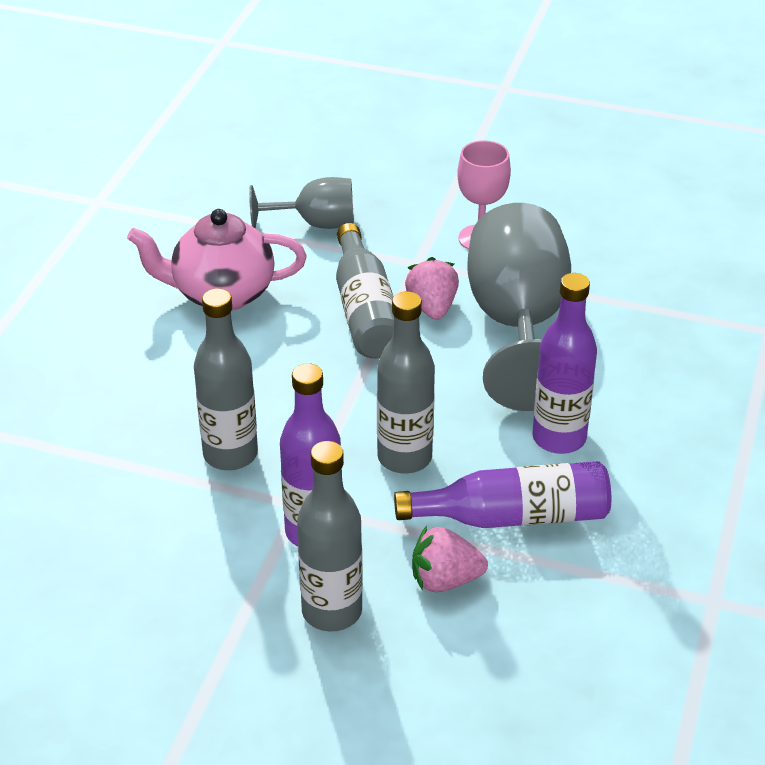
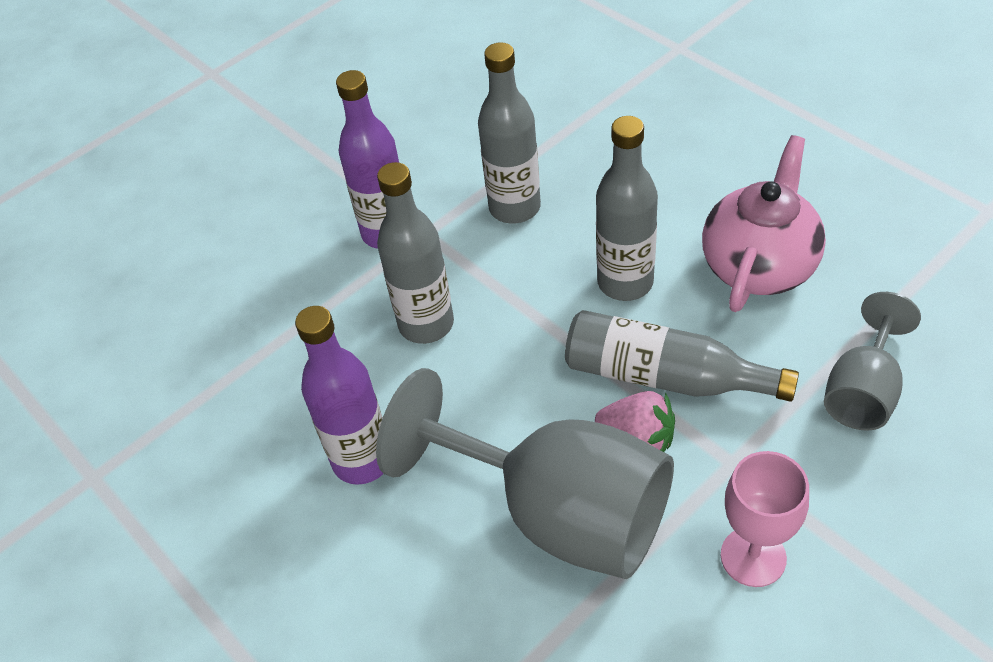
camera: 125 degrees right, 10 degrees up
(332, 611) = (301, 217): grey bottle -> grey bottle (625, 282)
(445, 580) = (272, 296): pink strawberry -> none
(513, 516) = (298, 373): purple bottle -> none

